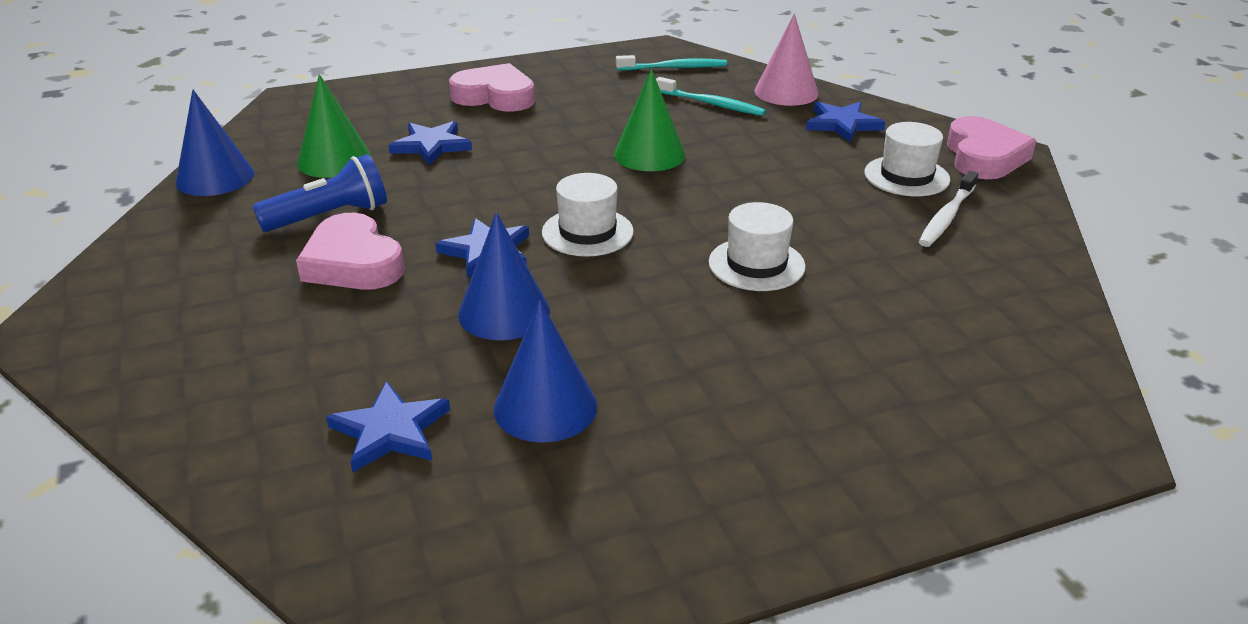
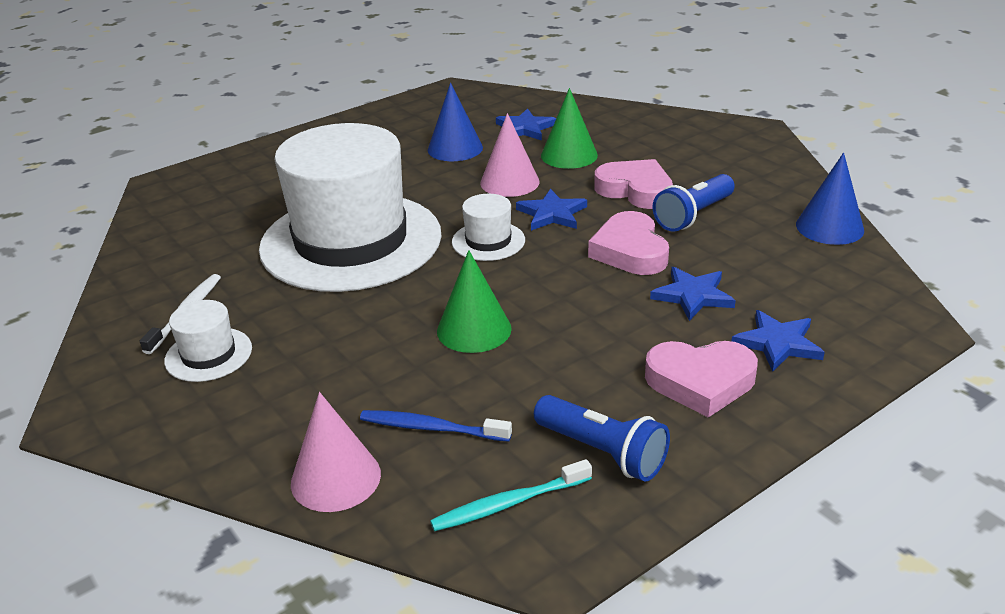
camera: 165 degrees right, 0 degrees up
(334, 160) = (759, 262): green cone -> green cone (569, 155)
(504, 312) = (509, 182): blue cone -> pink cone
(598, 77) = (602, 452): none -> blue flashlight
(711, 104) = (432, 428): turquoise toothbrush -> blue toothbrush
(756, 264) = (351, 241): white hat -> white hat, size x2.48
(842, 124) = (264, 424): blue star -> blue star (778, 343)
(984, 156) = (111, 402): pink heart -> pink heart (630, 251)

